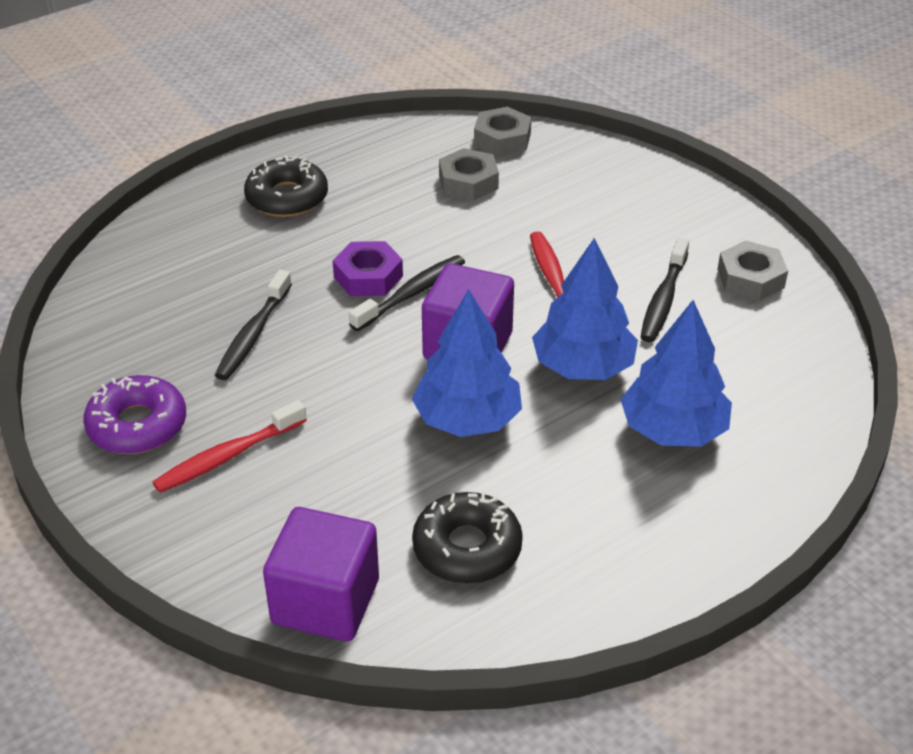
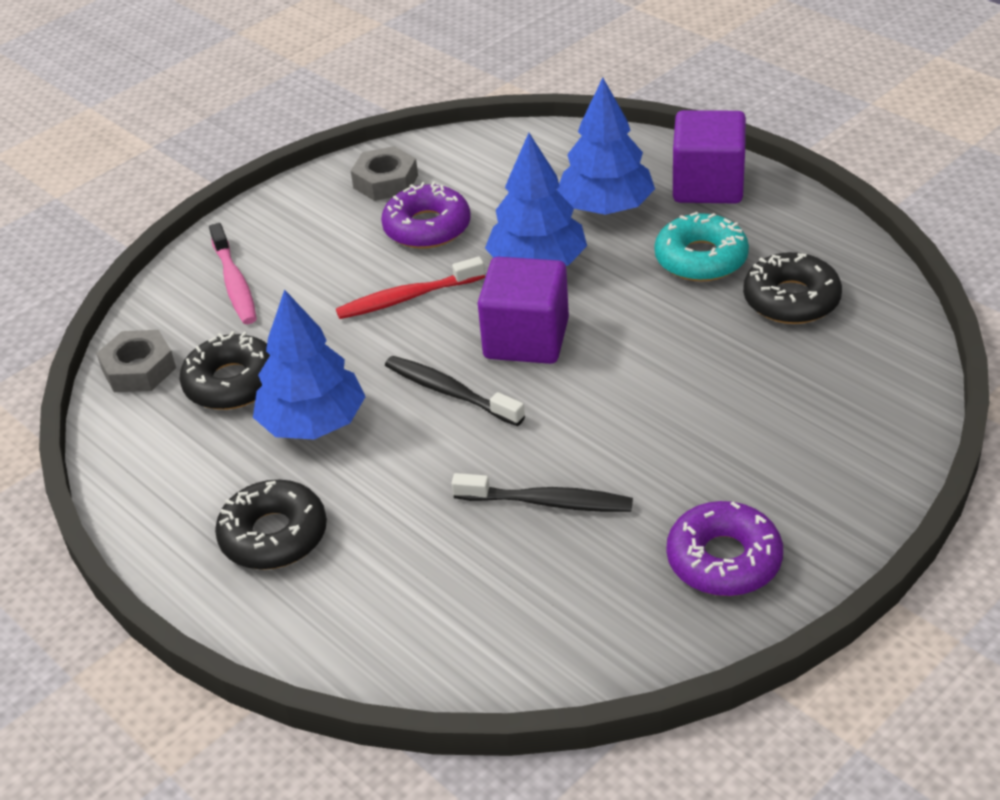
camera: 95 degrees left, 0 degrees up
(227, 456) = (742, 475): red toothbrush -> none
(325, 602) = (889, 369): purple cube -> purple cube (708, 185)
(368, 276) = (425, 431): purple nut -> none
(467, 419) = (632, 323): blue tree -> blue tree (313, 423)
(468, 182) = (232, 383): grey nut -> black donut
(560, 489) = (701, 259): none -> turquoise donut
(602, 185) = (235, 283): none -> pink toothbrush
(663, 299) = (427, 227): black toothbrush -> purple donut

